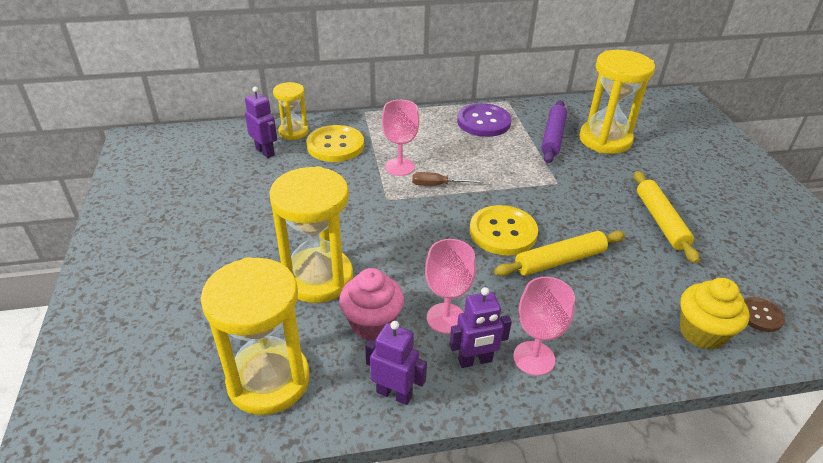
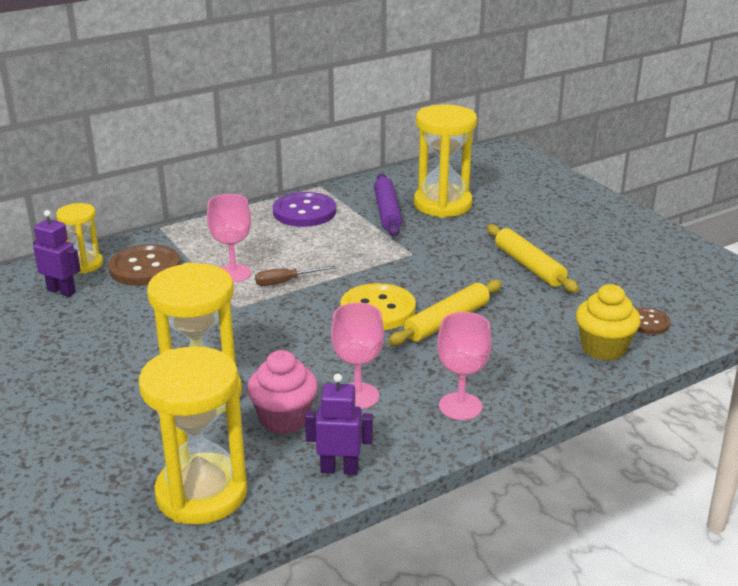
camera: 20 degrees left, 10 degrees down
(335, 145) = (145, 268): yellow button -> brown button
(475, 361) = (405, 423): purple robot -> none

